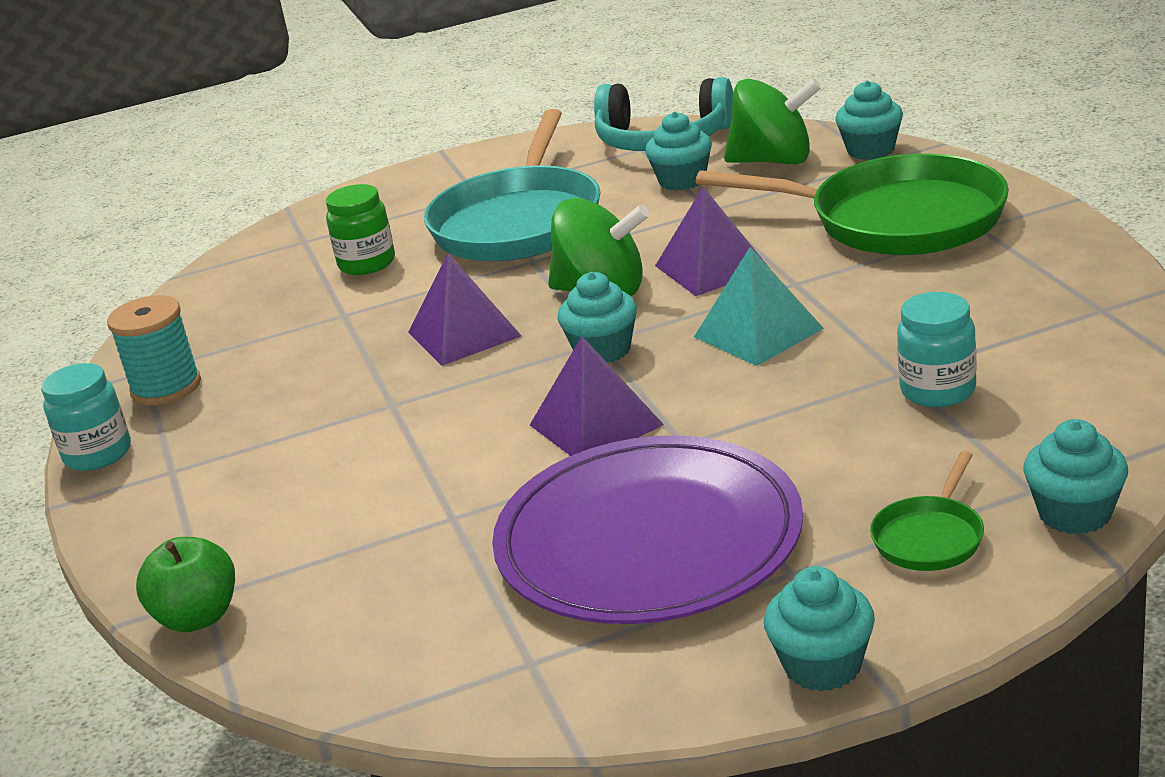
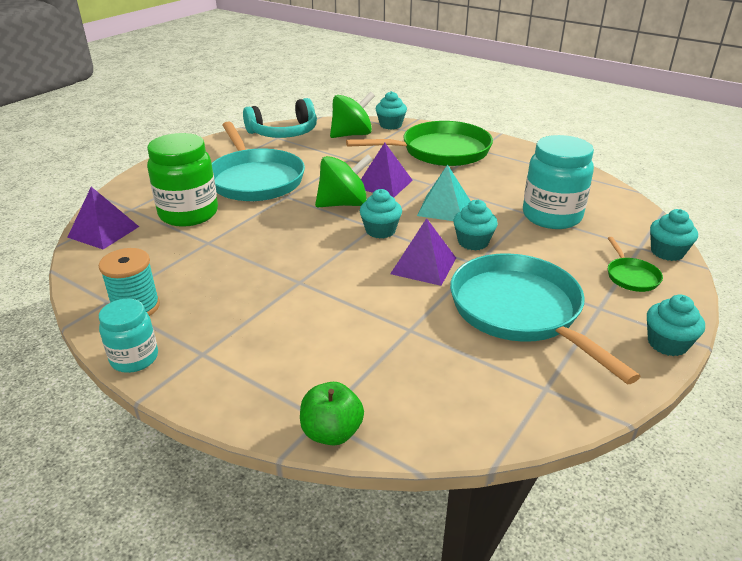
camera: 40 degrees left, 5 degrees up
(367, 263) = (188, 214): green jar -> green jar, size x1.71
(464, 334) = (295, 238): purple pyramid -> purple pyramid (103, 232)
(648, 539) = (520, 311): purple plate -> turquoise pan
(682, 180) = (318, 149): turquoise cupcake -> turquoise cupcake (473, 242)
(938, 390) = (551, 216): turquoise jar -> turquoise jar, size x1.71

